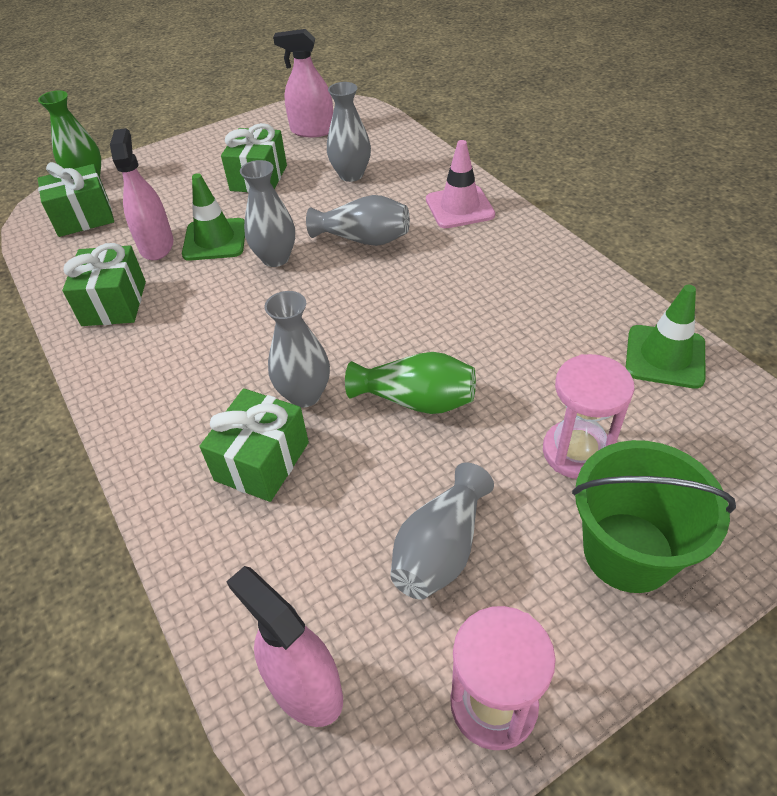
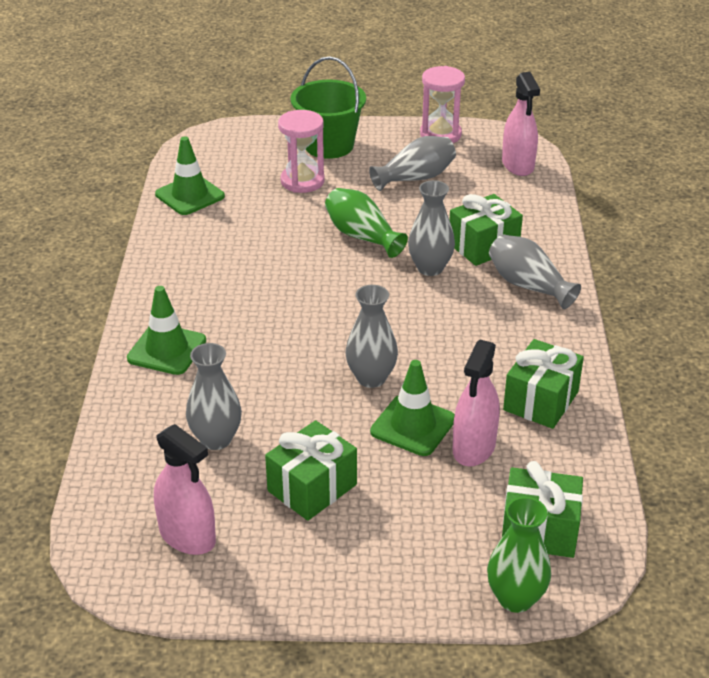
camera: 150 degrees left, 10 degrees down
(364, 239) = (280, 359): grey vase -> grey vase (528, 285)
(459, 207) = (167, 349): pink traffic cone -> green traffic cone

